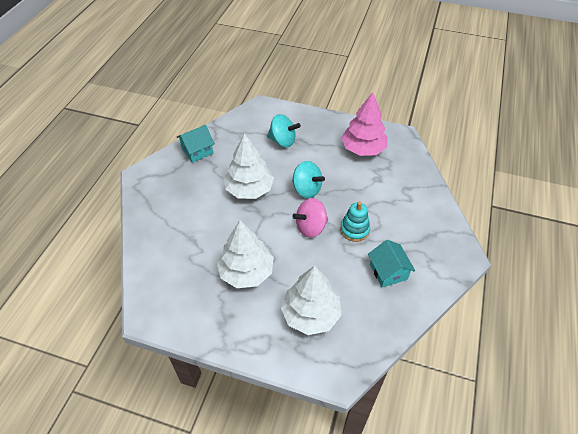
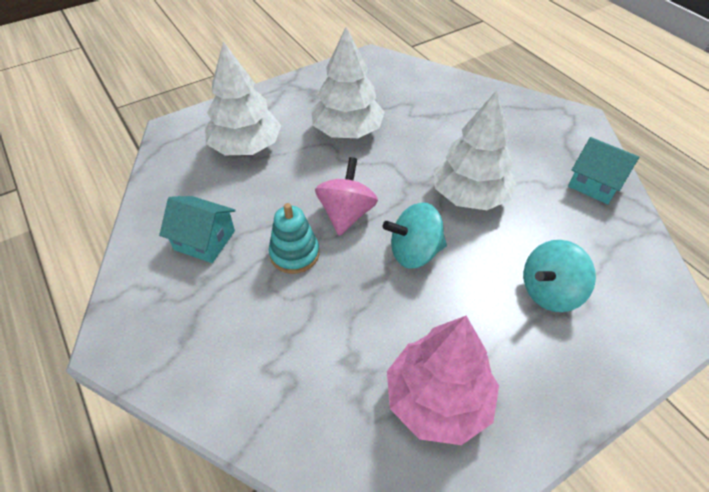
camera: 130 degrees right, 0 degrees up
(197, 151) = (594, 184): turquoise house -> turquoise house turned 60 degrees counterclockwise

